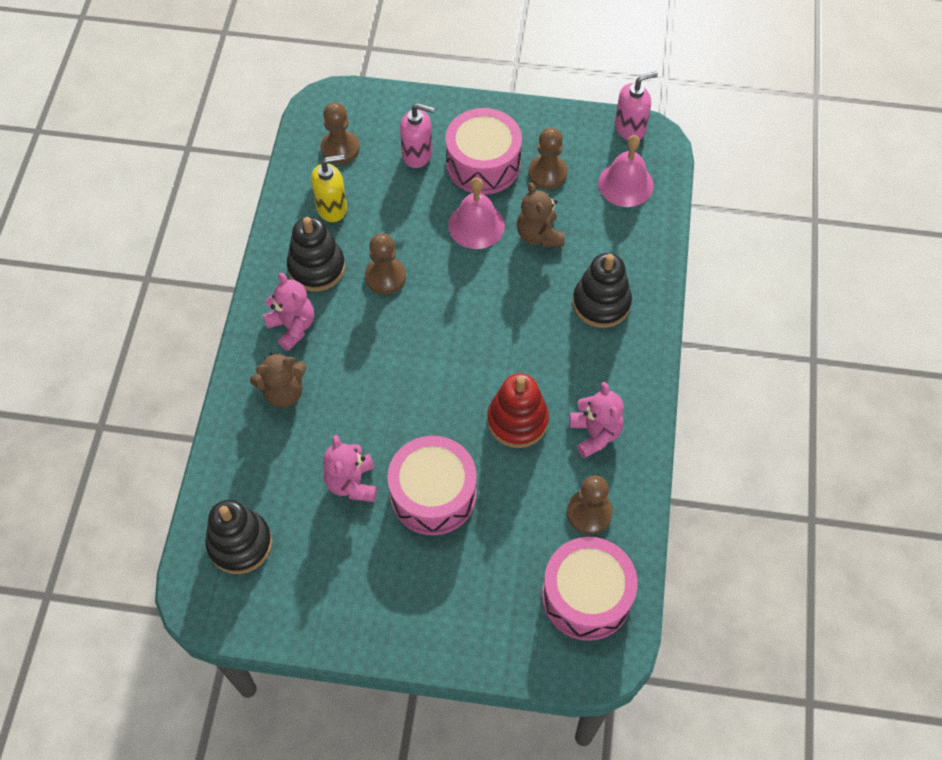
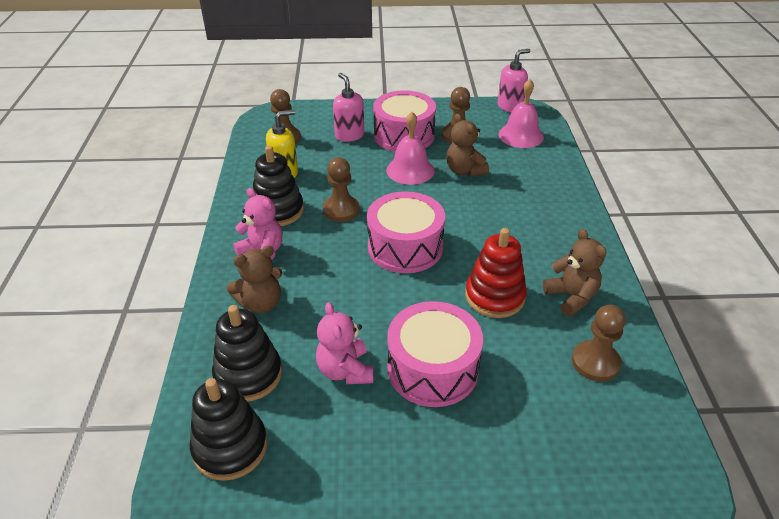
camera: 10 degrees left, 20 degrees down
(417, 154) = (349, 135): pink soap dispenser -> pink soap dispenser turned 120 degrees counterclockwise
(586, 596) = (628, 441): pink drum -> pink drum (405, 247)
(595, 434) = (571, 297): pink teddy bear -> brown teddy bear
(601, 303) = (534, 206): black stacking toy -> black stacking toy (248, 374)

